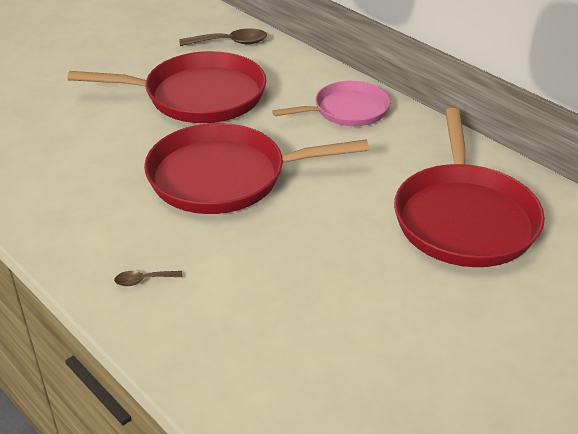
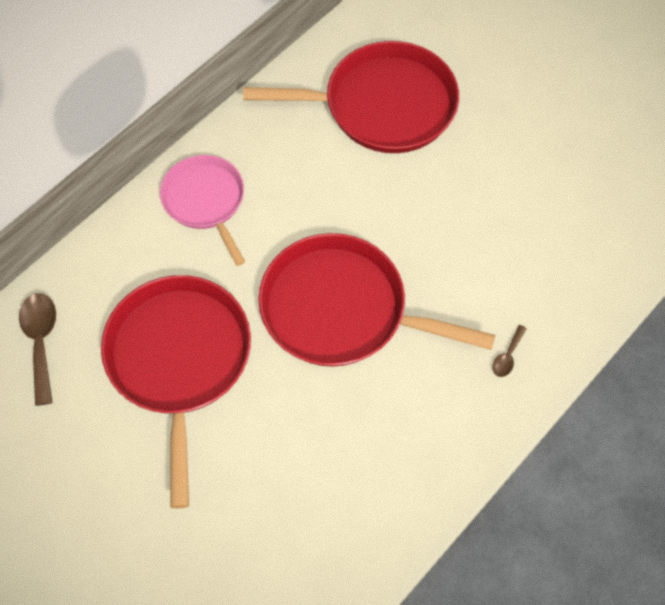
camera: 95 degrees left, 25 degrees up
(143, 280) = (507, 356): brown spoon -> brown spoon turned 45 degrees clockwise
(224, 177) = (341, 309): red pan -> red pan turned 120 degrees clockwise

